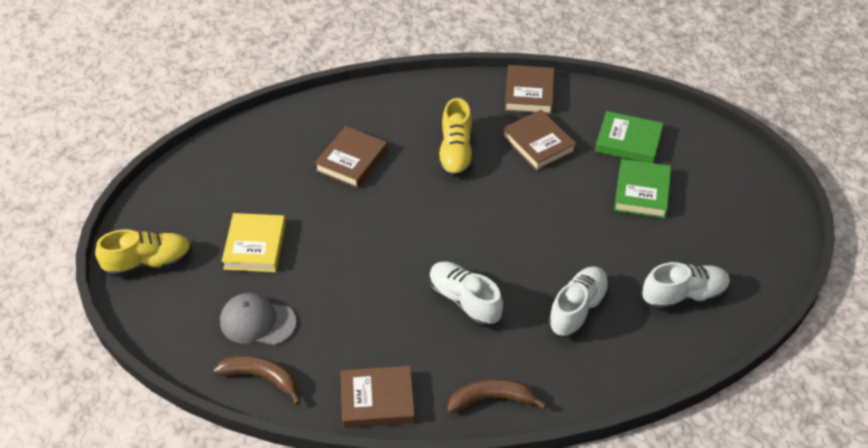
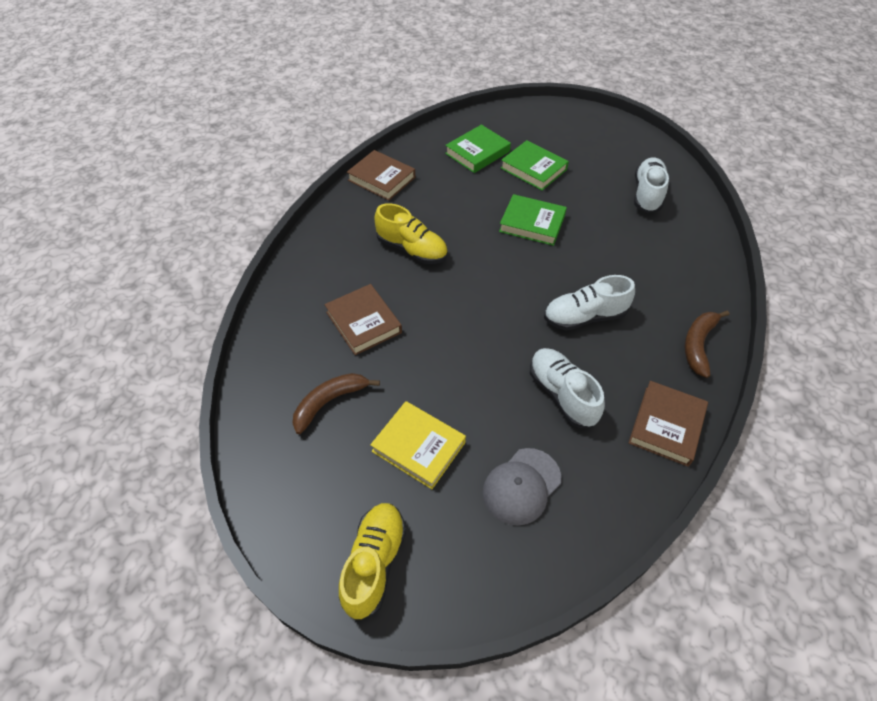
camera: 60 degrees left, 5 degrees up
(261, 378) = (597, 512): brown banana -> brown banana (329, 402)
(538, 144) = (441, 198): brown book -> none
(559, 221) = (532, 223): none -> green book
(577, 310) = (630, 254): white shoe -> white shoe (562, 394)

